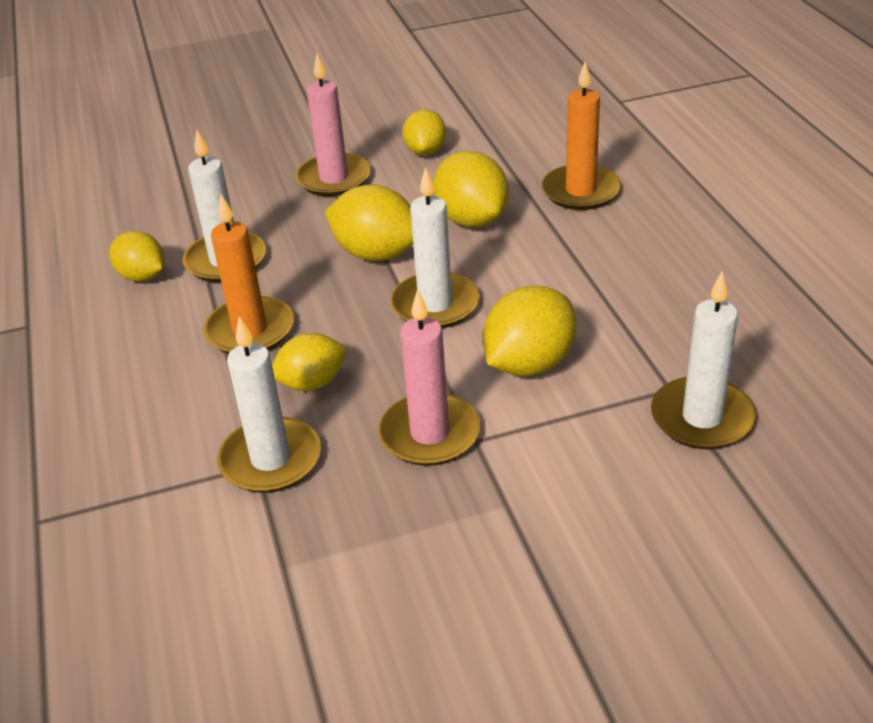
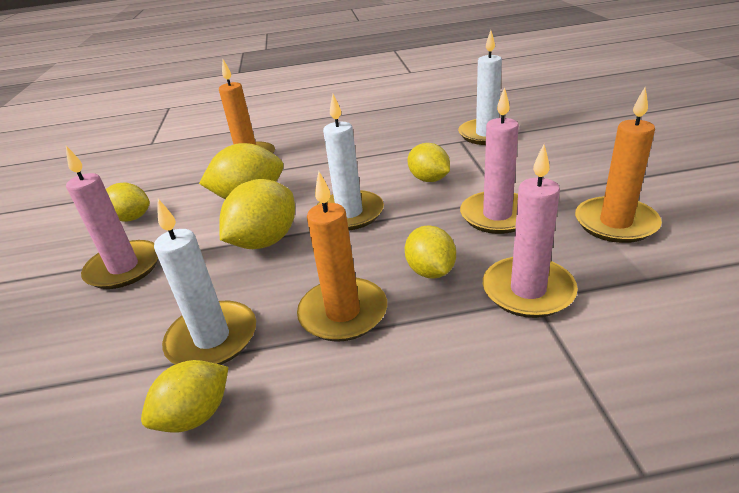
camera: 80 degrees left, 5 degrees down
(270, 460) = (528, 290): white candle -> pink candle
(409, 551) = (615, 223): none -> orange candle
(529, 364) = (429, 179): yellow lemon -> yellow lemon, size x0.66

